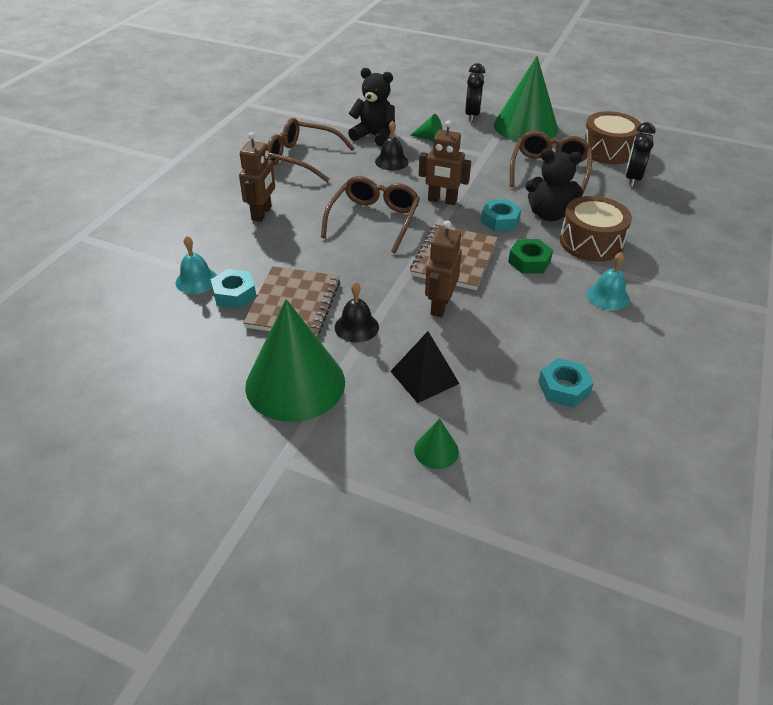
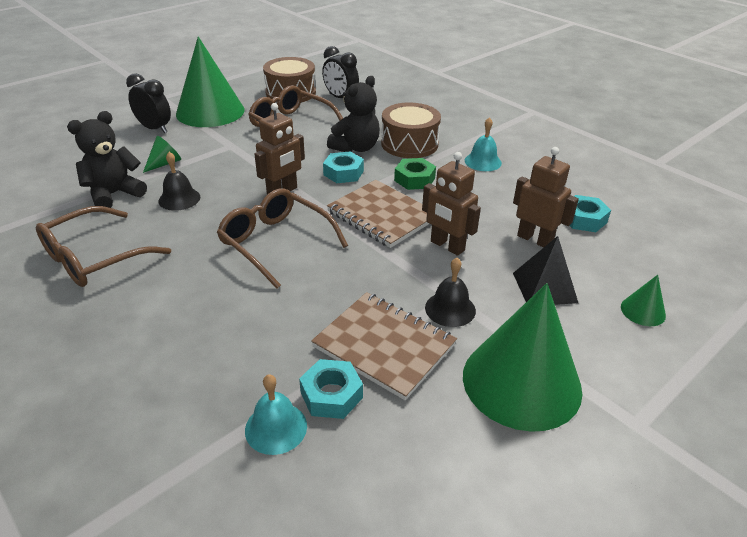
camera: 65 degrees left, 5 degrees down
(262, 213) = (180, 325): brown robot -> brown robot (535, 239)

